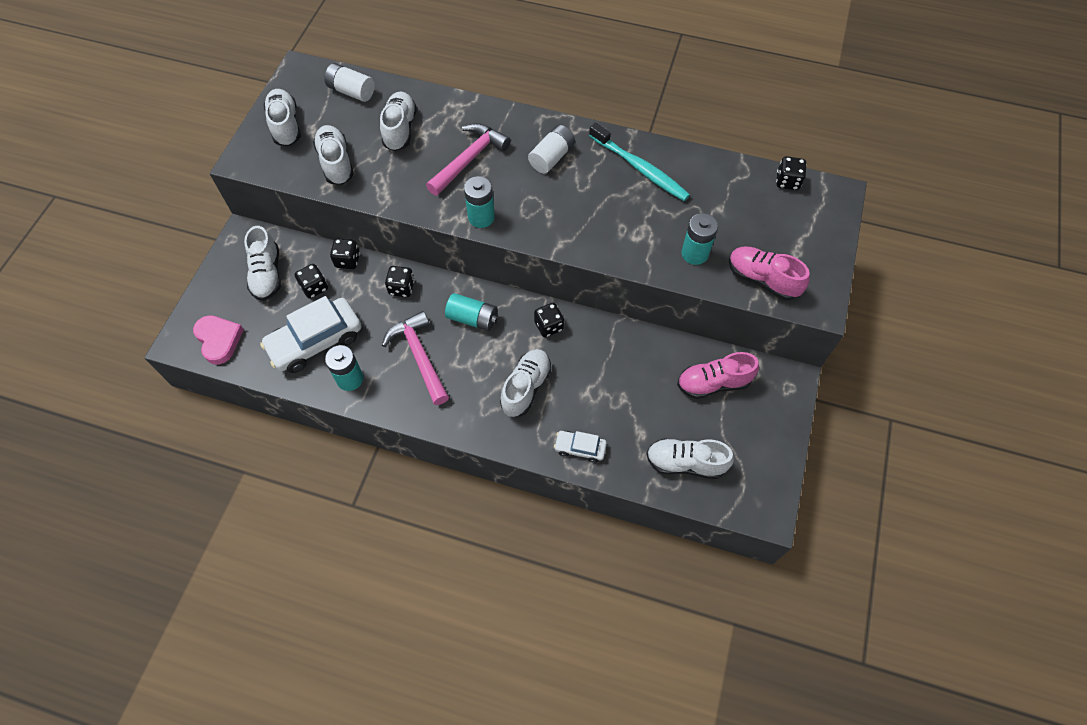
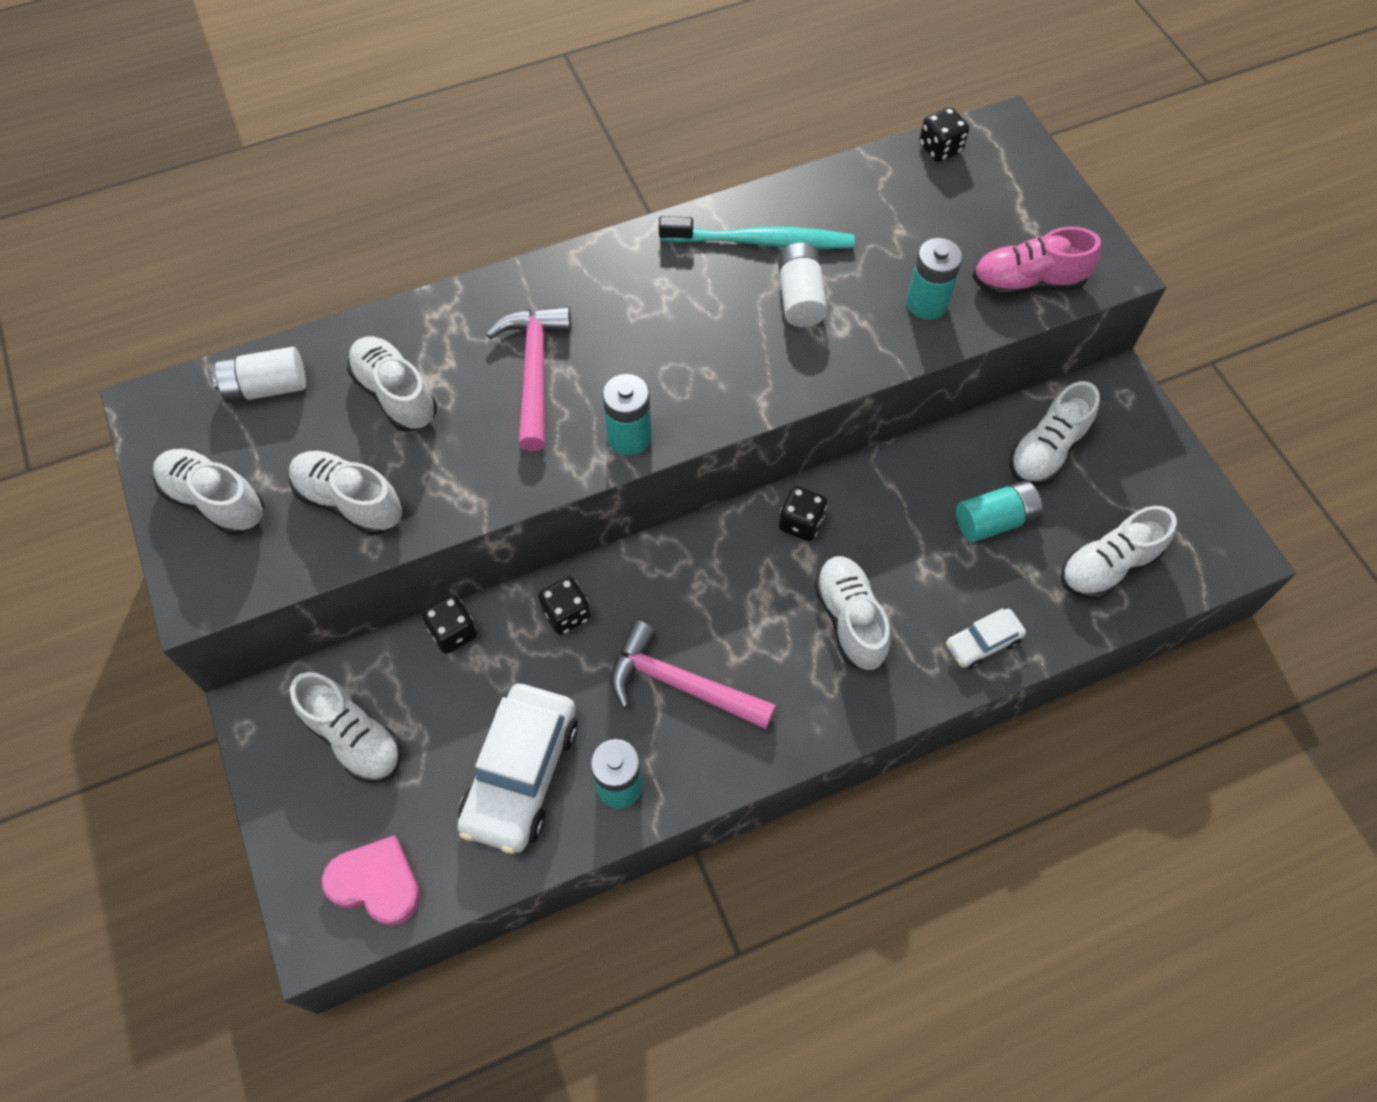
camera: 40 degrees left, 0 degrees up
(314, 287) = (443, 704): black dice -> none
(472, 318) = (698, 584): turquoise battery -> turquoise battery (994, 520)
(551, 157) = (639, 298): white battery -> white battery (800, 297)
(713, 383) = (1046, 451): pink shoe -> white shoe

